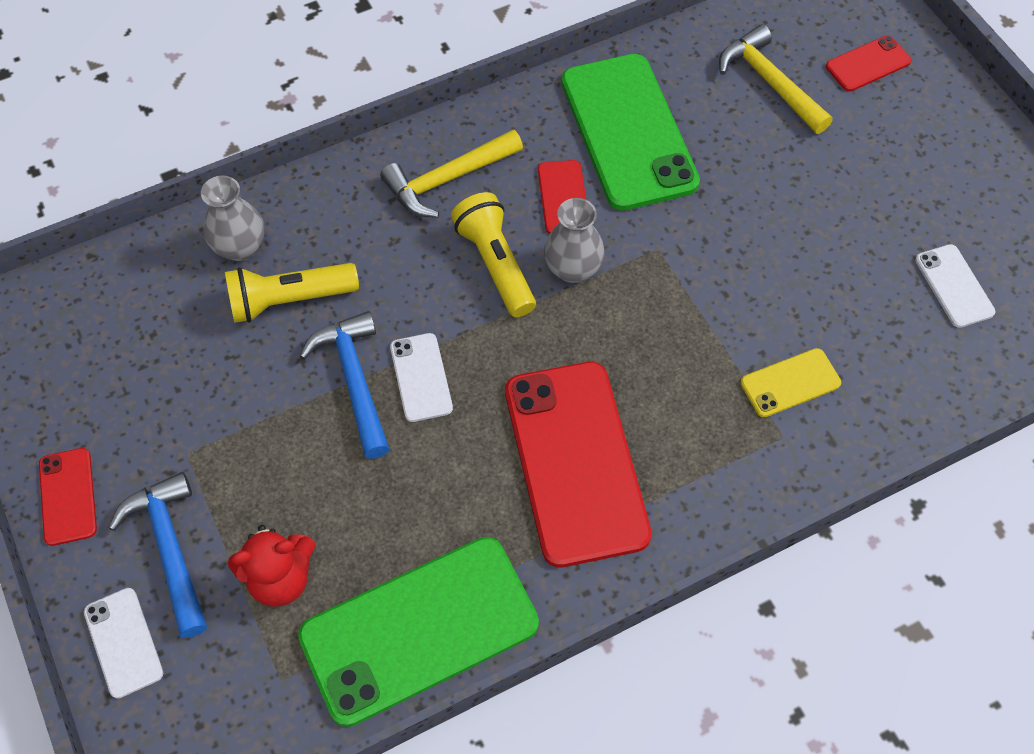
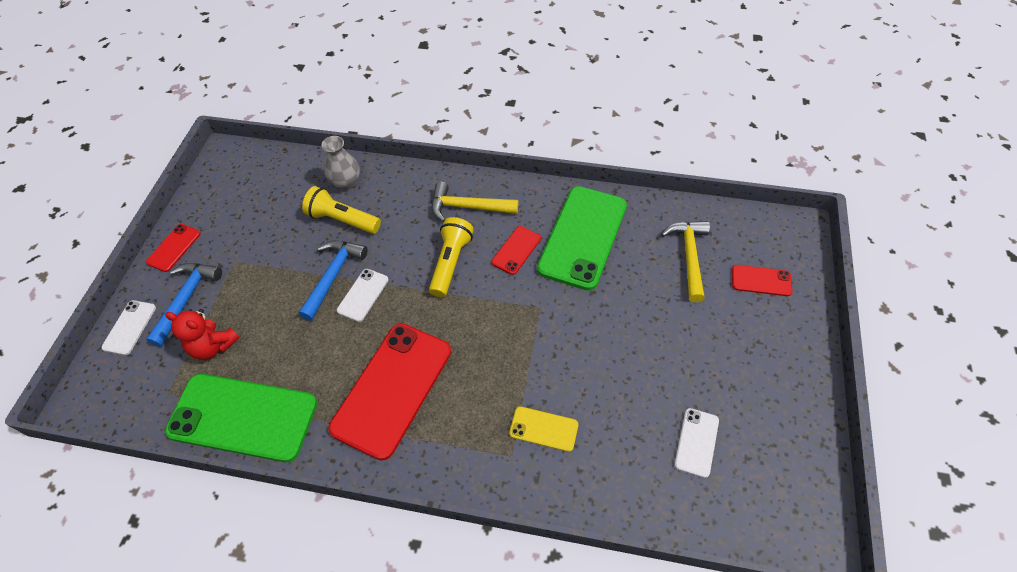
camera: 40 degrees right, 5 degrees down
(572, 269) = (486, 289): grey vase -> none

